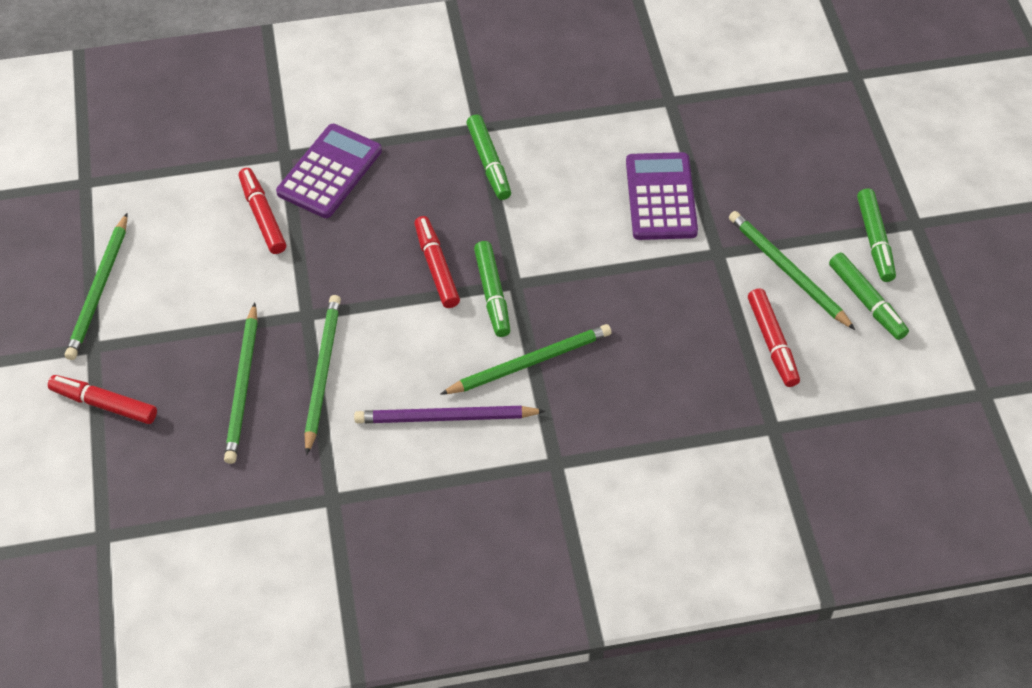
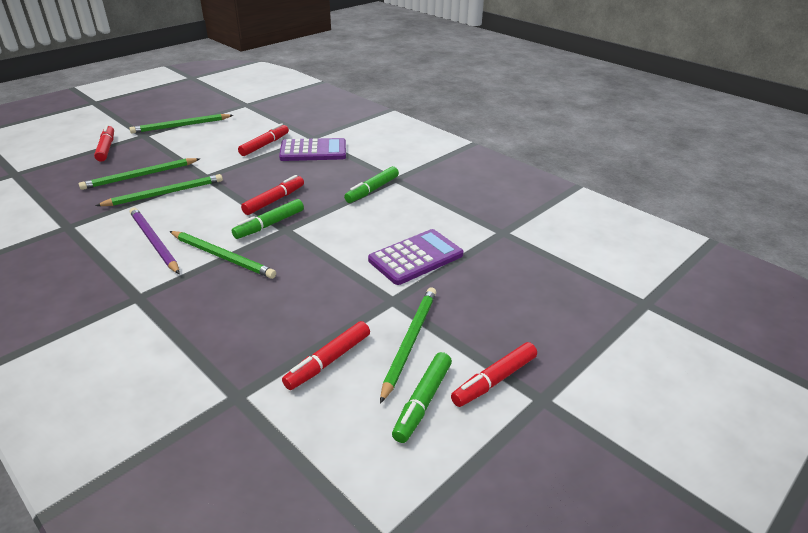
camera: 55 degrees right, 20 degrees down
(875, 240) = (494, 380): green marker -> red marker

